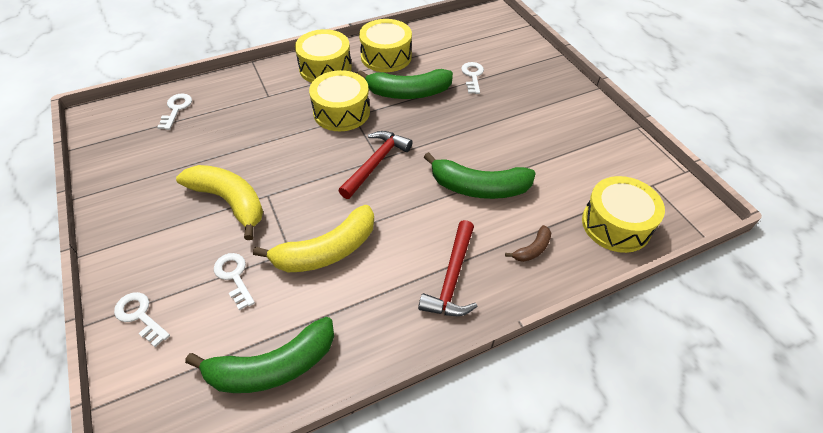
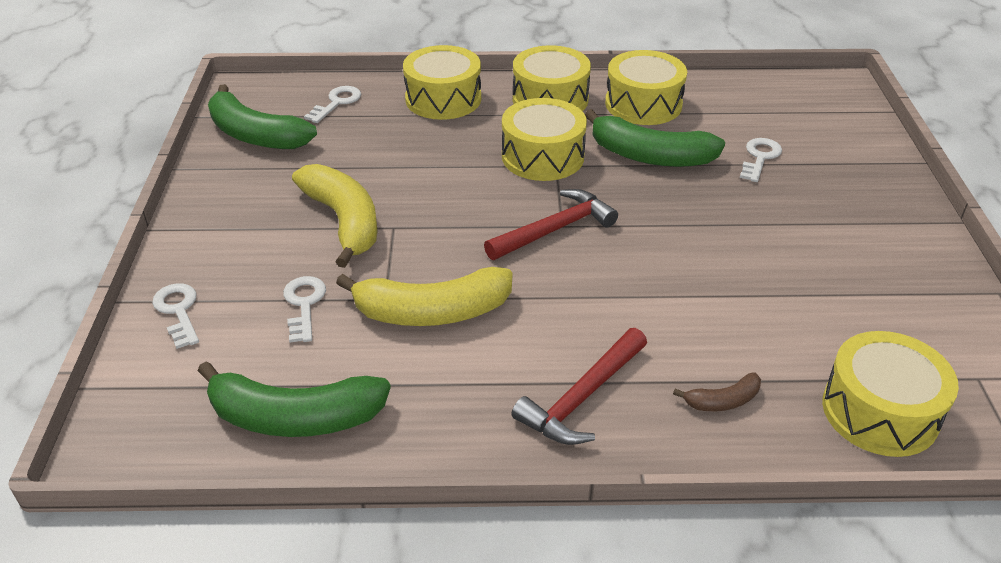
camera: 25 degrees right, 10 degrees down
(252, 86) = (443, 99): none -> yellow drum
(479, 187) = (686, 299): green banana -> green banana (256, 135)

